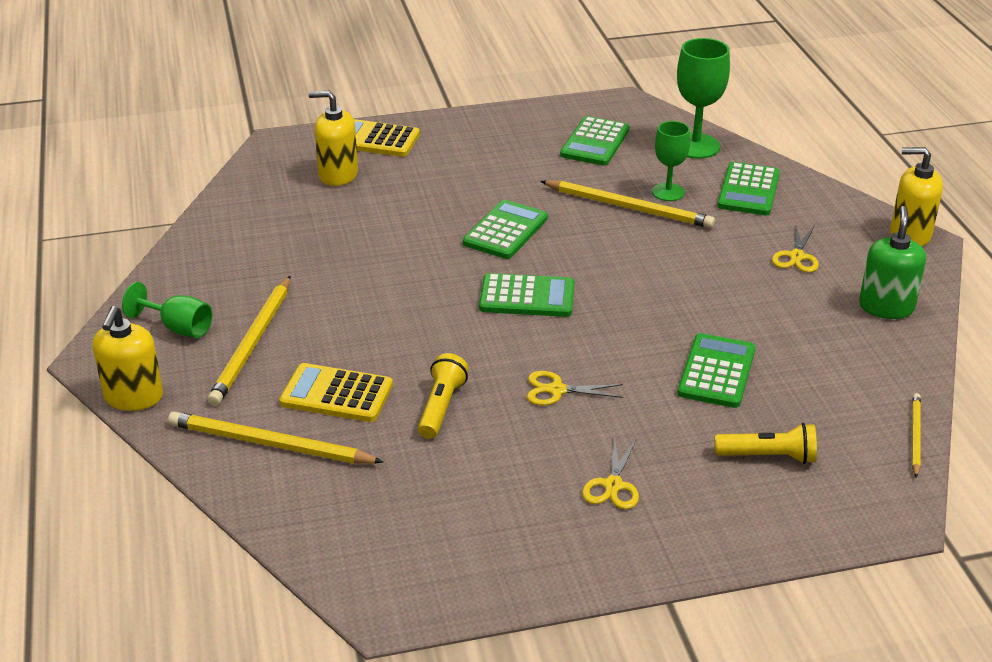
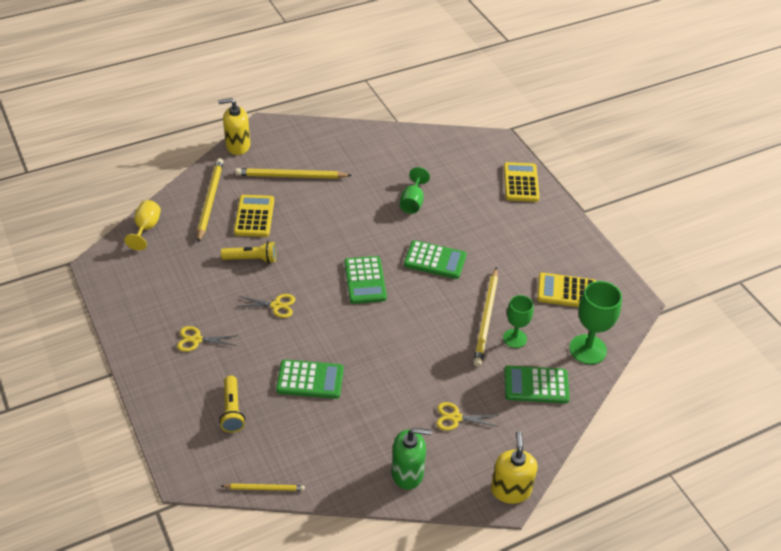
camera: 75 degrees right, 10 degrees up
(178, 328) = (297, 146): green goblet -> green goblet (412, 202)
(310, 534) = (146, 228): none -> yellow goblet
(338, 175) = (471, 174): yellow soap dispenser -> none
(556, 390) = (276, 305): yellow scissors -> yellow scissors turned 105 degrees clockwise
(595, 142) = (566, 291): green calculator -> yellow calculator

